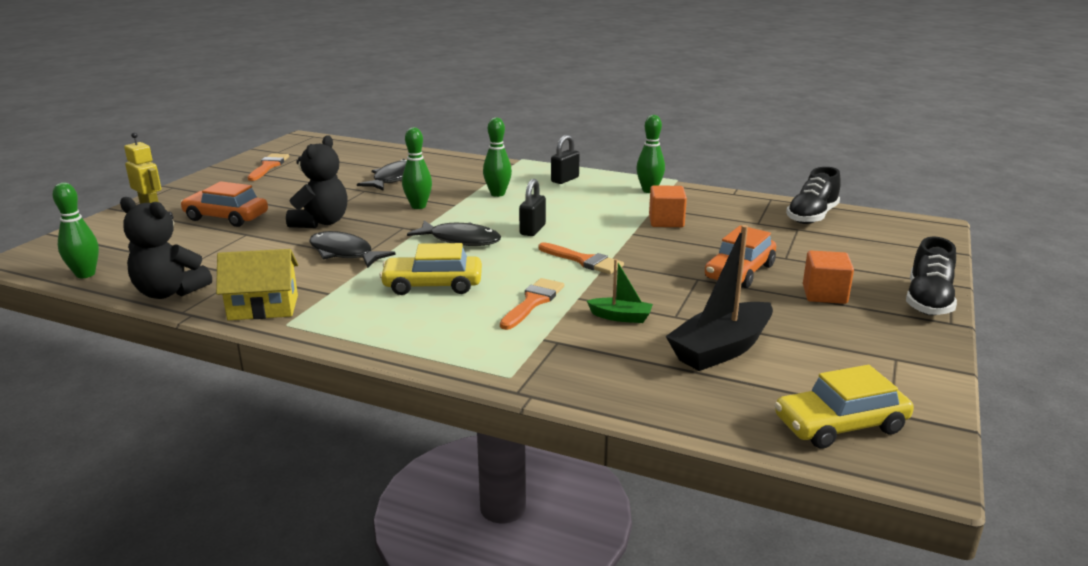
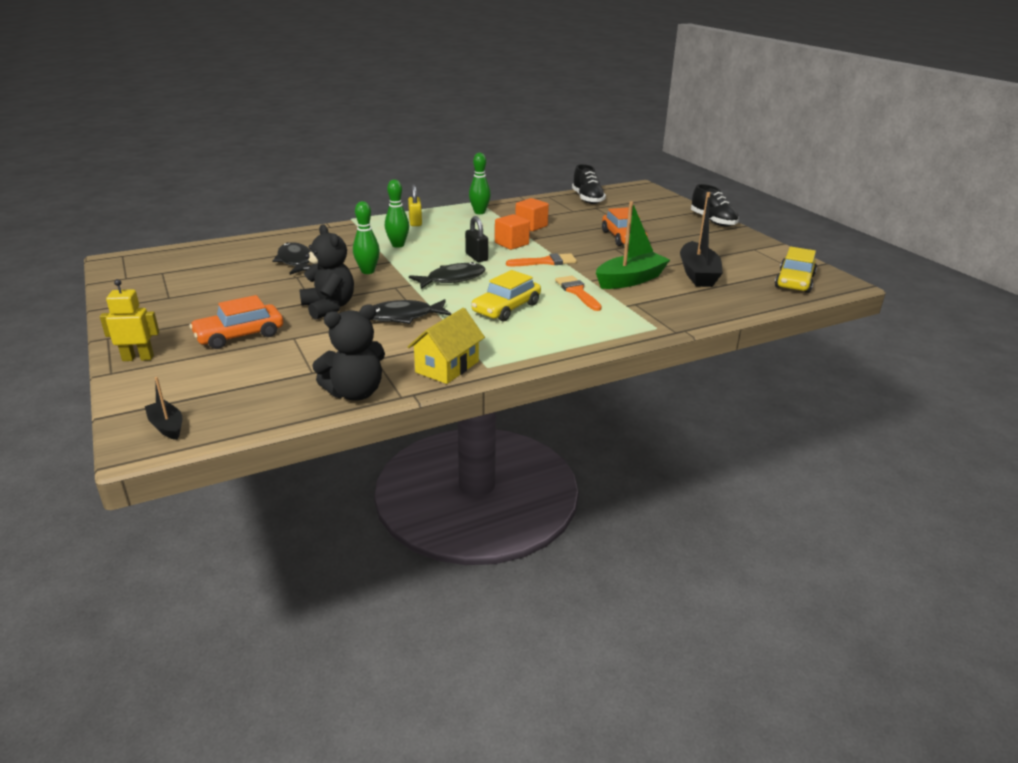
camera: 50 degrees left, 5 degrees up
(52, 256) = (167, 426): none -> black boat
(85, 274) = (246, 419): green bowling pin -> none
(268, 166) = (155, 290): orange brush -> none
(565, 179) = (415, 222): black padlock -> yellow padlock
(621, 317) = (630, 280): green boat -> green boat, size x1.93
(824, 294) = (676, 234): orange cube -> orange cube (511, 244)

